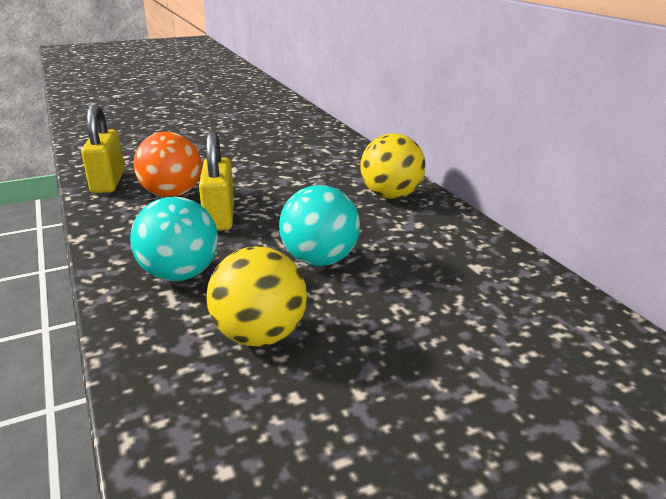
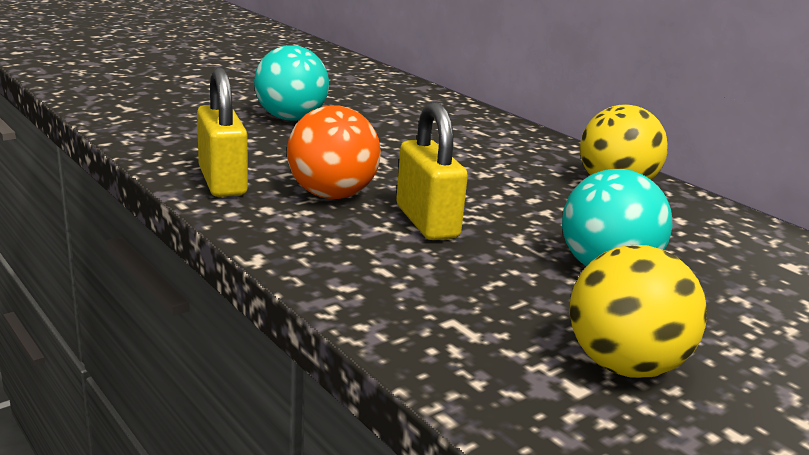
camera: 15 degrees left, 5 degrees down
(180, 274) = (448, 298): turquoise ball -> turquoise ball (291, 118)

